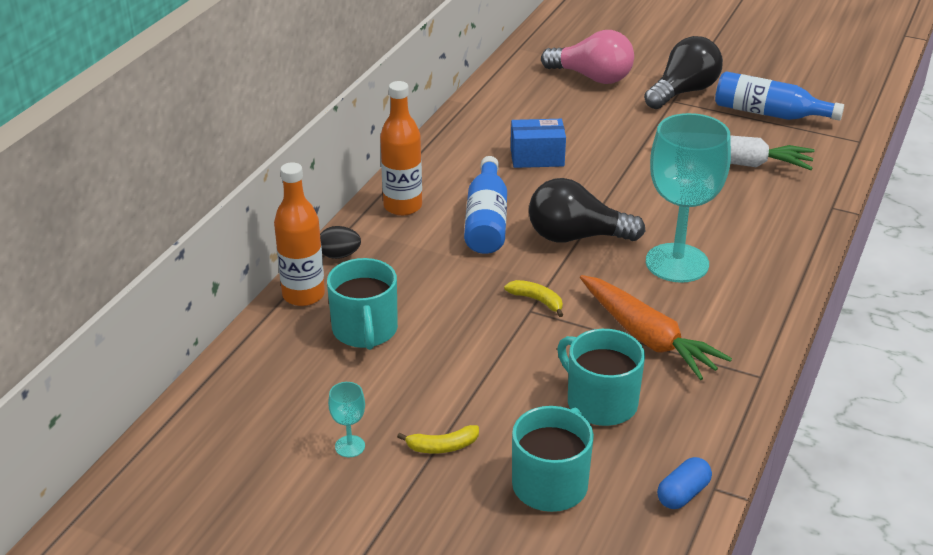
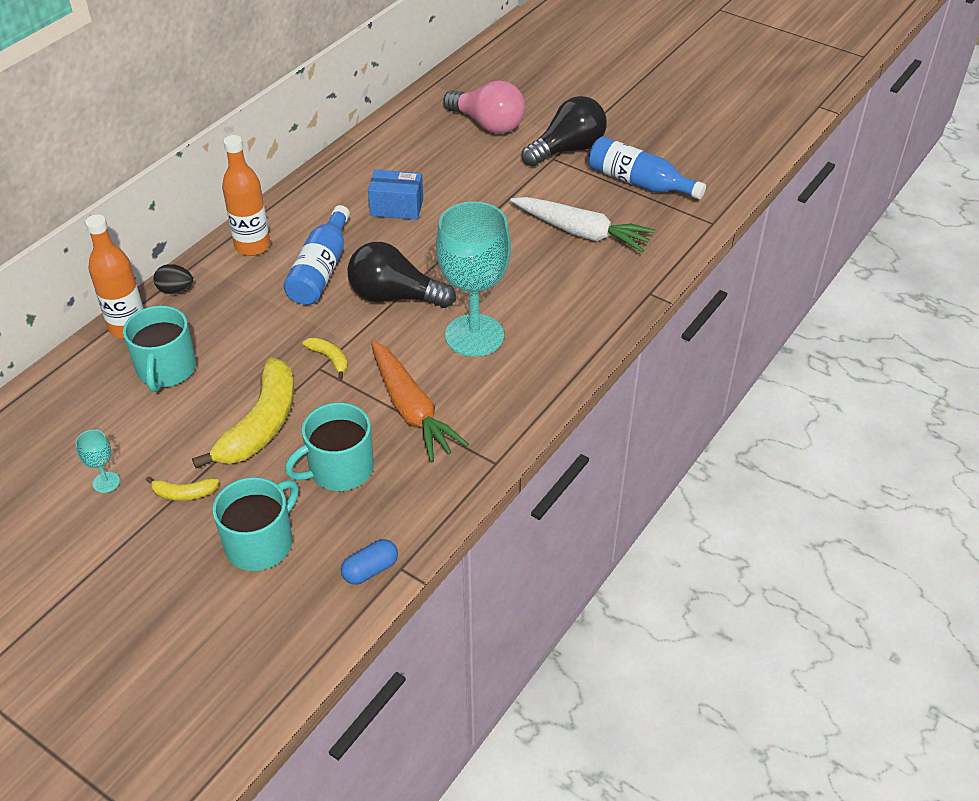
camera: 10 degrees right, 10 degrees up
(494, 370) = (261, 425): none -> yellow banana
(600, 402) = (339, 469): turquoise mug -> turquoise mug turned 90 degrees counterclockwise

